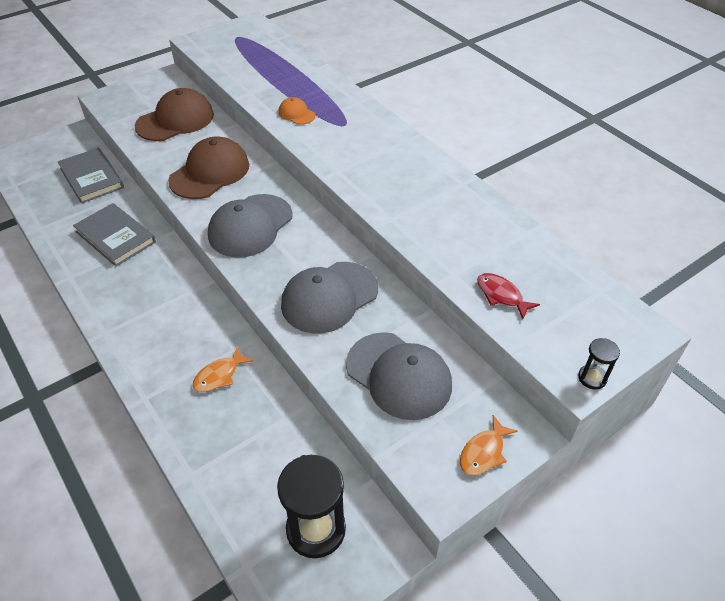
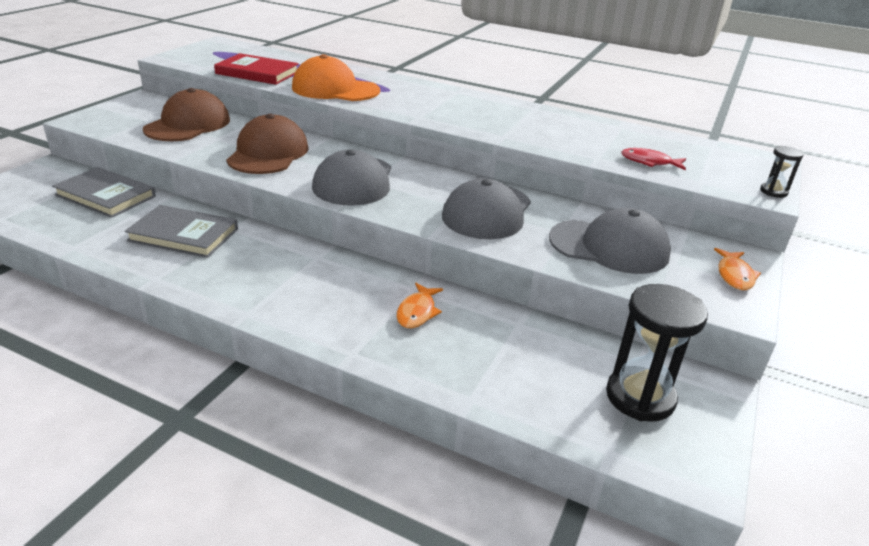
camera: 30 degrees left, 15 degrees down
(249, 76) = (257, 73): none -> red book
(296, 114) = (335, 89): orange cap -> orange cap, size x2.08

